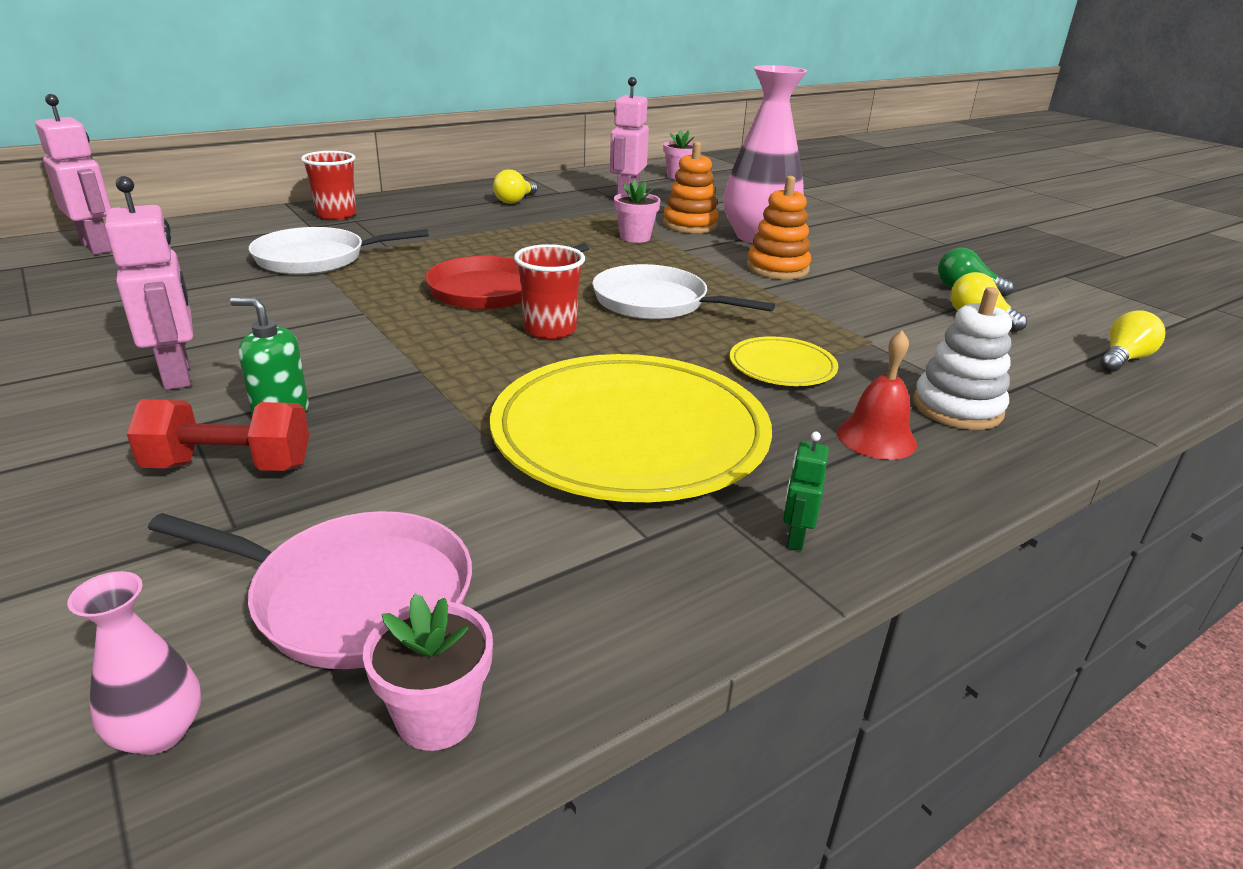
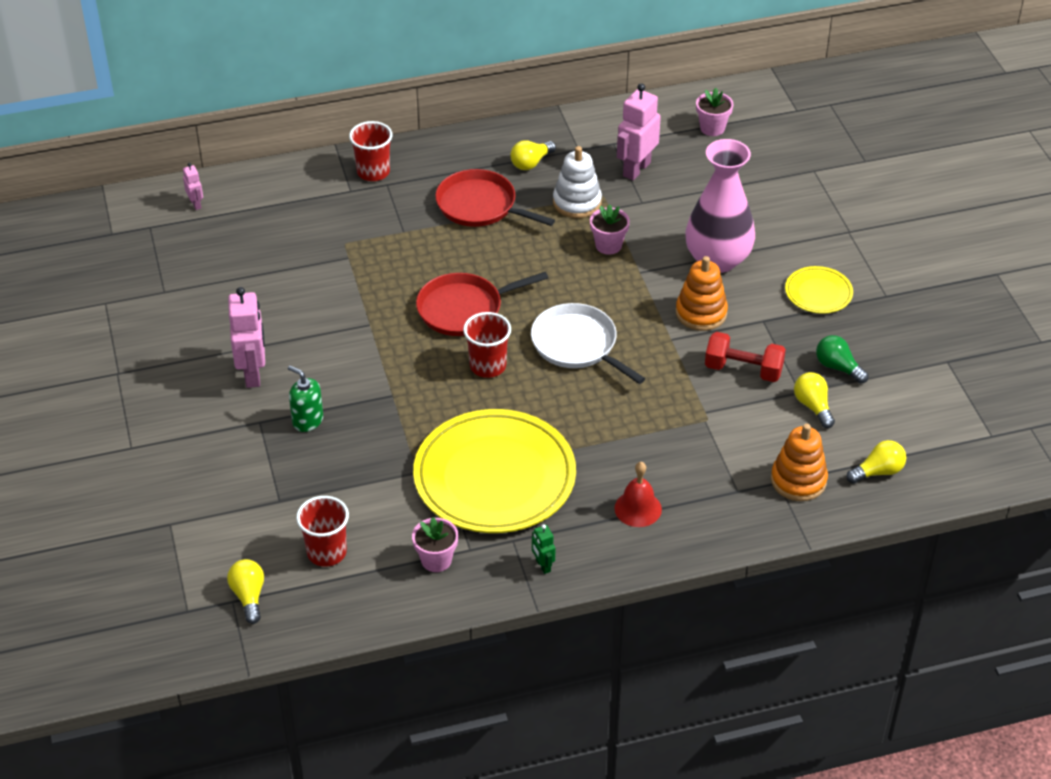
camera: 20 degrees right, 15 degrees up
(97, 247) = (196, 204): pink robot -> pink robot, size x0.49
(159, 732) = (249, 596): pink vase -> yellow light bulb
(230, 466) = (279, 458): red dumbbell -> red dumbbell (743, 370)
(316, 258) = (348, 244): white pan -> none
(353, 597) = (326, 552): pink pan -> red cup
(437, 717) = (348, 615): pink flower pot -> pink flower pot (436, 560)
(473, 225) = (480, 206): none -> red pan
(690, 225) = (668, 230): orange stacking toy -> orange stacking toy (798, 480)
(782, 366) = (624, 434): yellow plate -> yellow plate (818, 293)
(795, 537) = (543, 566): green robot -> green robot turned 60 degrees counterclockwise
(957, 408) = (710, 494): white stacking toy -> white stacking toy (577, 202)

